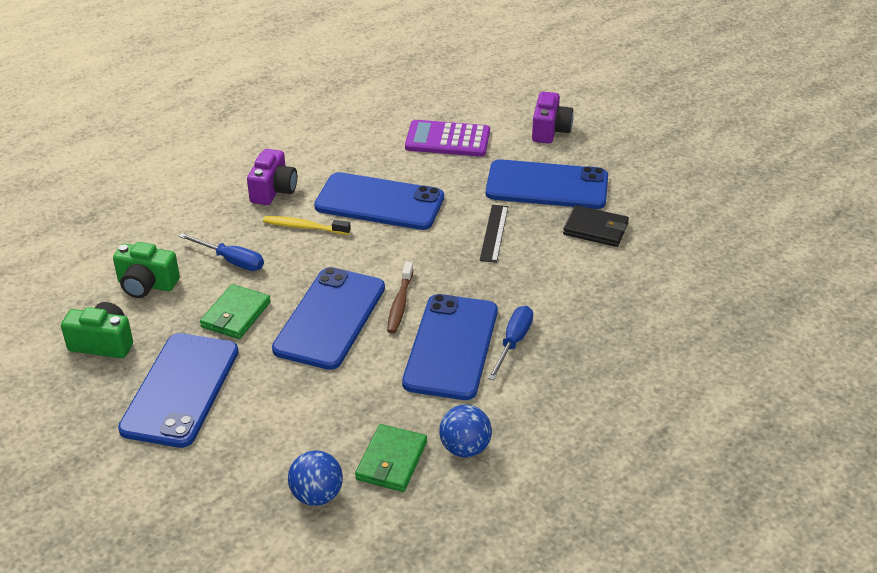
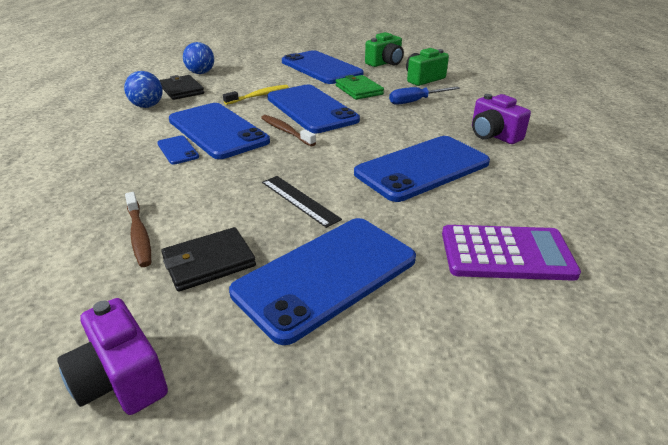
camera: 130 degrees right, 5 degrees down
(304, 227) = (425, 131): yellow toothbrush -> yellow toothbrush (259, 96)
(391, 461) = (181, 90): green wallet -> black wallet
(447, 140) = (506, 253): purple calculator -> purple calculator turned 45 degrees clockwise
(513, 342) = (178, 150): blue screwdriver -> blue phone
(550, 130) = (452, 363): purple camera -> purple camera (121, 379)
(617, 272) = (139, 235): none -> brown toothbrush

